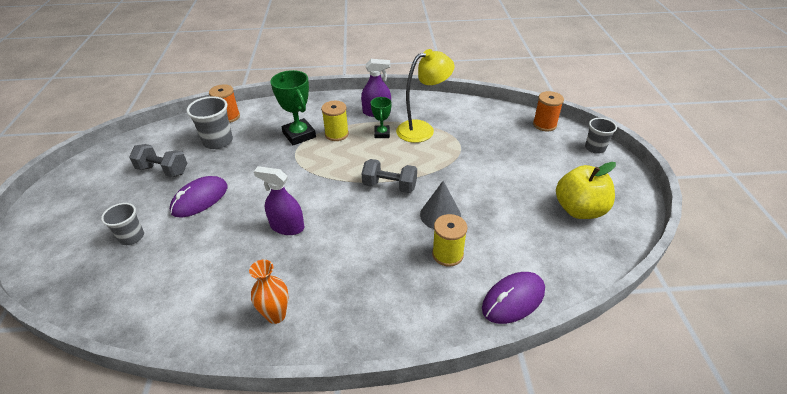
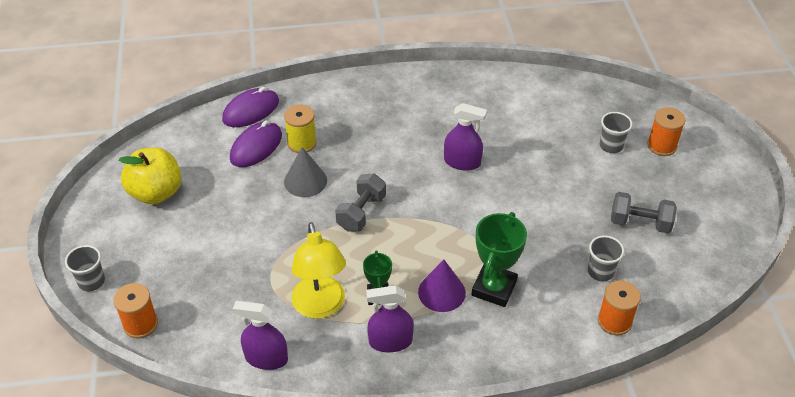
camera: 175 degrees right, 5 degrees up
(82, 235) = (662, 146): none -> orange spool
(200, 199) = (570, 188): purple mouse -> purple mouse (256, 147)
(218, 141) = (600, 271): grey cup -> grey cup, size x0.66
(276, 315) = (444, 92): orange vase -> none
(299, 135) = (494, 288): green trophy -> green trophy turned 60 degrees clockwise
(336, 134) = (441, 292): yellow spool -> purple cone
(389, 186) = (361, 213): grey dumbbell -> grey dumbbell turned 75 degrees counterclockwise
(422, 129) = (320, 307): yellow lamp -> yellow lamp turned 75 degrees counterclockwise
(455, 107) = (266, 358): none -> purple spray bottle

